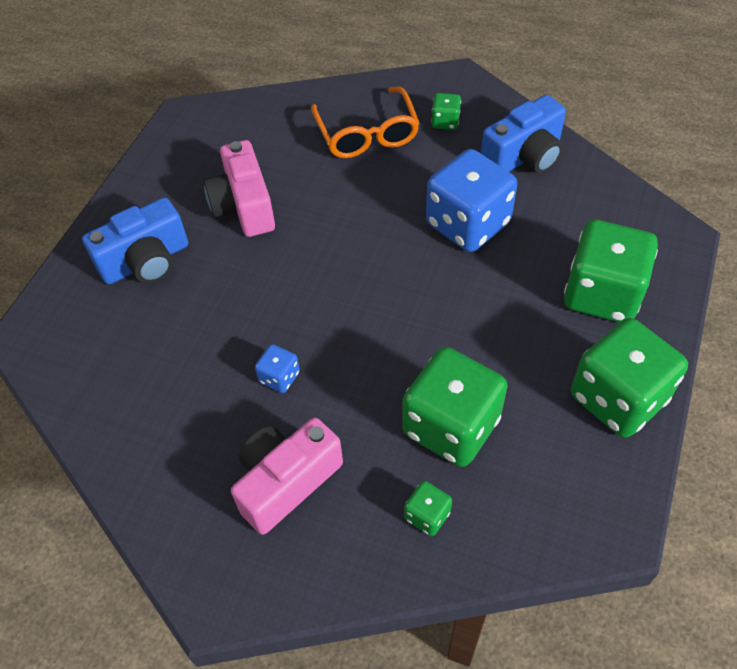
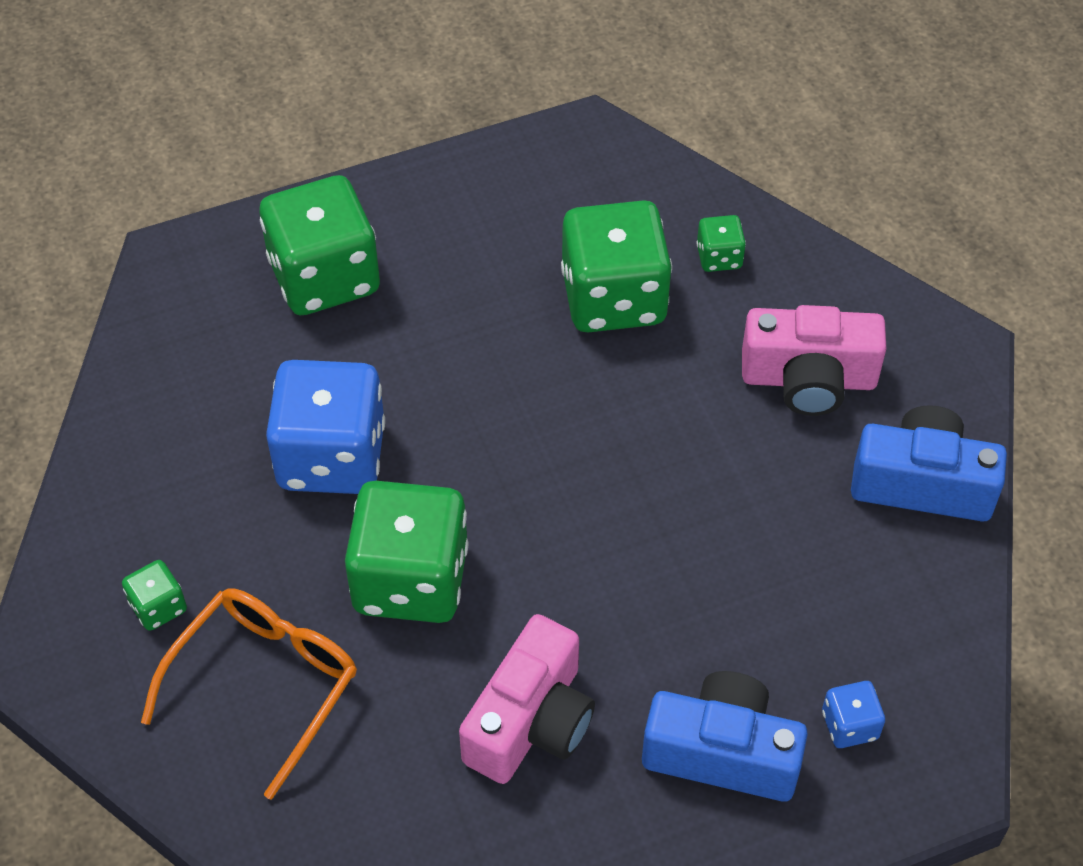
camera: 135 degrees left, 0 degrees up
(279, 377) = (716, 475): blue dice -> blue dice (850, 725)
(524, 156) = (155, 474): blue camera -> blue camera (922, 483)
(618, 398) = (449, 197): green dice -> green dice (410, 579)

